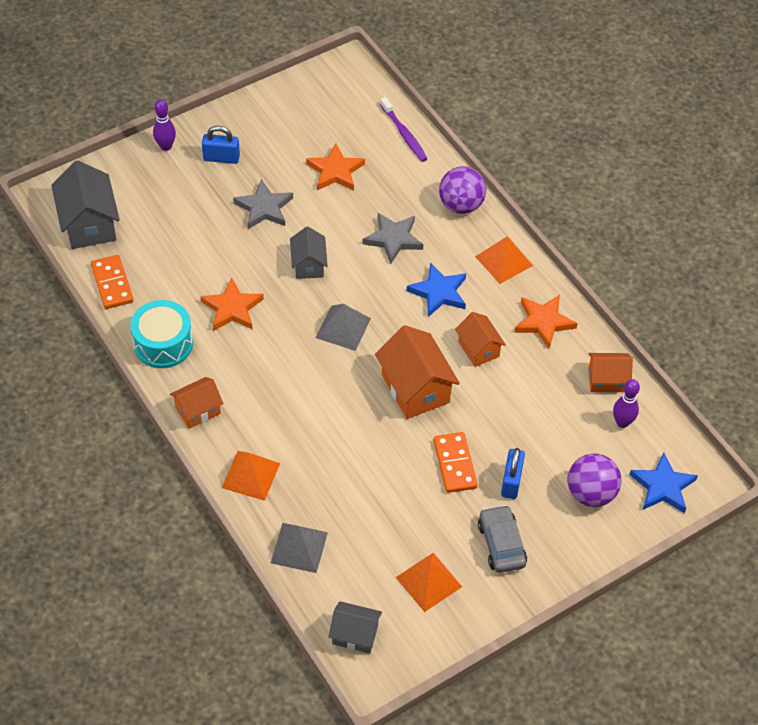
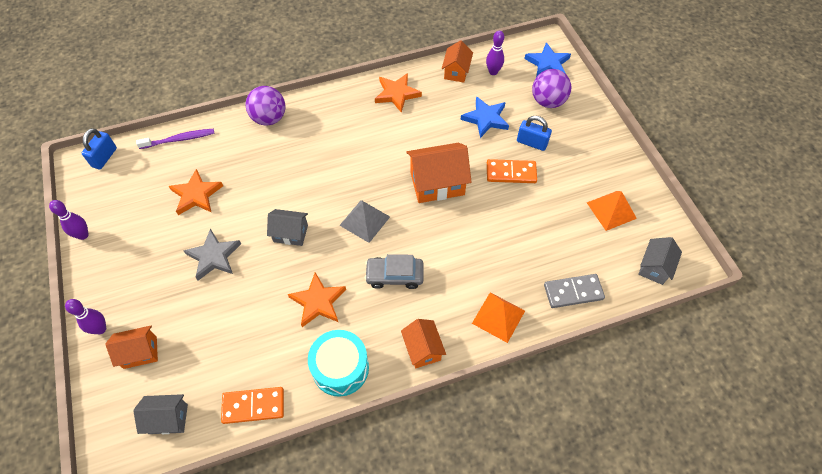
camera: 75 degrees left, 5 degrees up
(89, 224) = (168, 419): grey house -> grey house, size x0.60
(221, 158) = (139, 282): blue padlock -> blue padlock (104, 157)
(262, 98) = (83, 235): none -> purple bowling pin
(299, 547) = (573, 292): grey pyramid -> grey domino
(393, 239) = (286, 168): grey star -> none
(439, 292) = (349, 150): blue star -> blue star (485, 119)
(478, 349) = (410, 137): orange house -> orange house (140, 352)
(501, 544) = (583, 160): grey car -> grey car (394, 275)
(503, 261) = (333, 104): orange pyramid -> none

